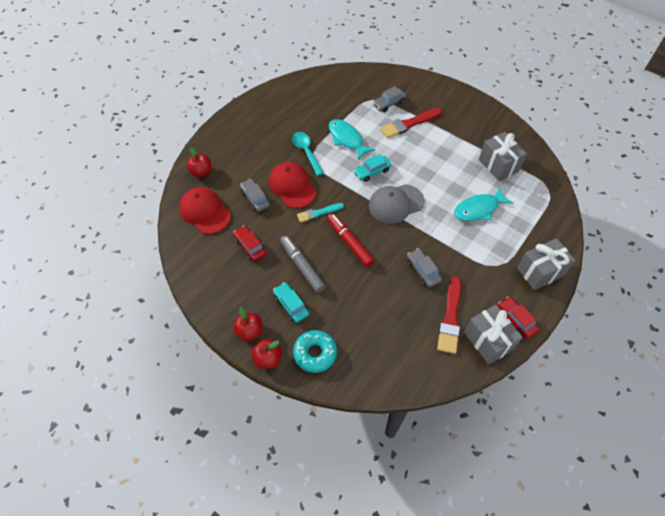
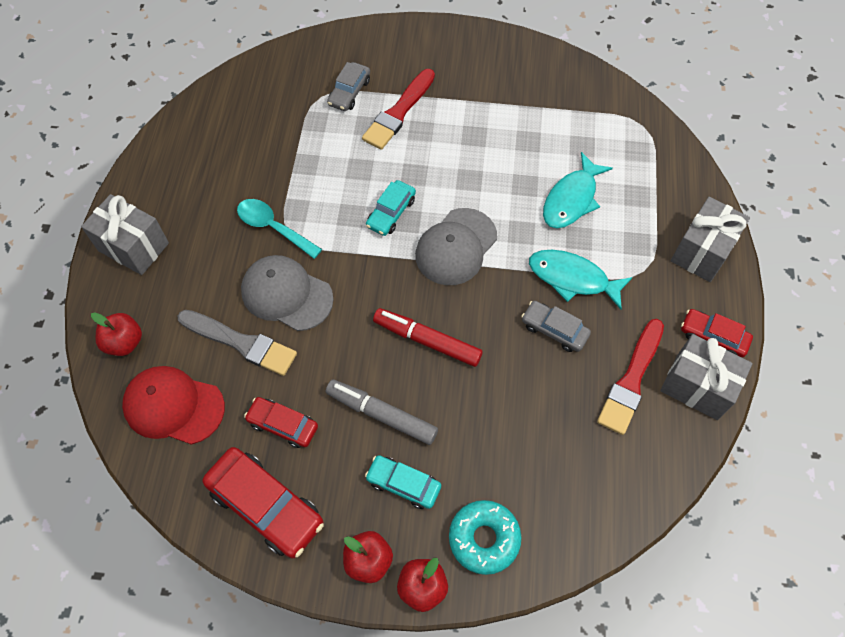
camera: 30 degrees left, 5 degrees up
(217, 279) = (266, 506): none -> red car
(255, 198) = (241, 343): grey car -> grey brush
(292, 186) = (286, 294): red cap -> grey cap
(318, 213) = (353, 317): turquoise brush -> none
(347, 139) = (322, 178): turquoise fish -> turquoise fish (572, 278)
(450, 318) = (631, 380): red brush -> red brush turned 45 degrees clockwise
(498, 165) = (559, 120): grey gift -> grey gift (133, 247)

